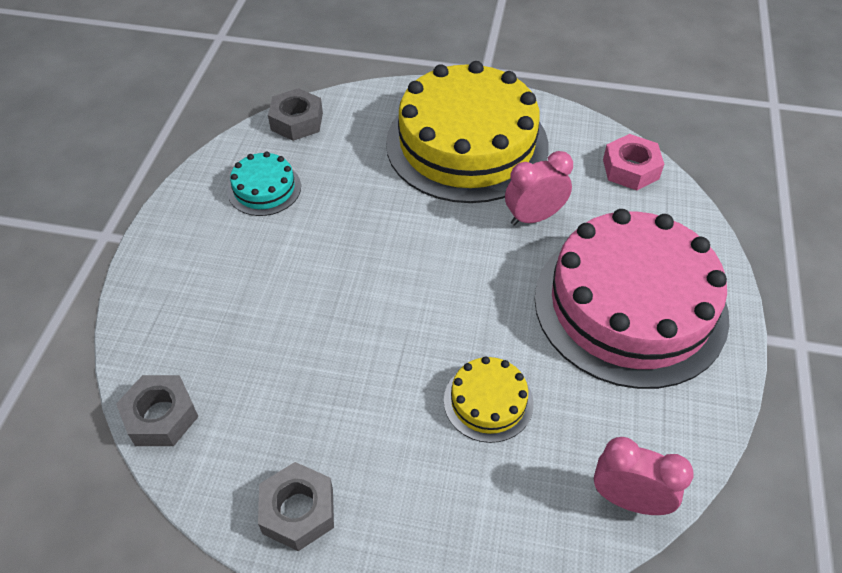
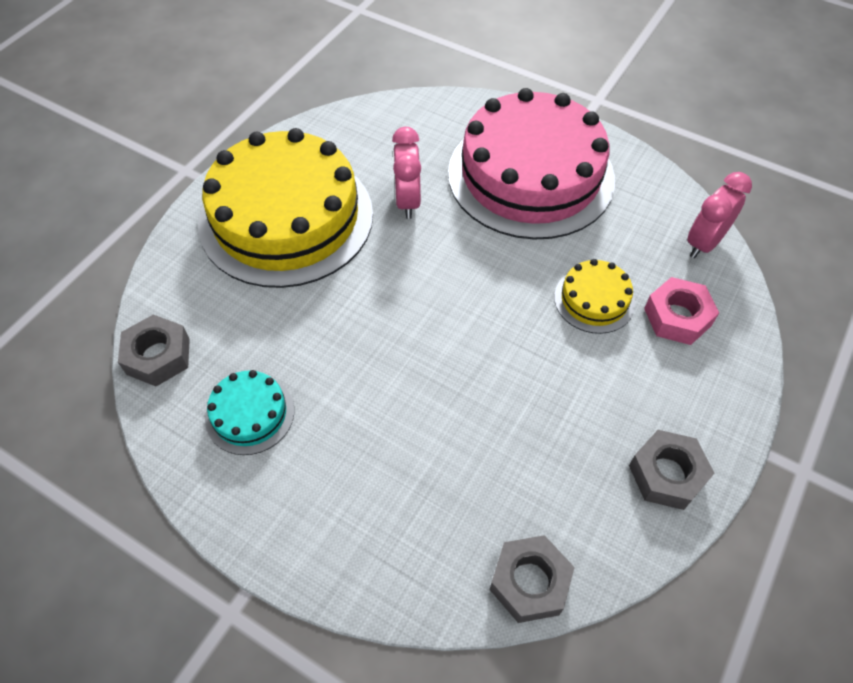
camera: 70 degrees left, 5 degrees up
(630, 169) = (384, 118): pink nut -> pink nut (677, 317)

